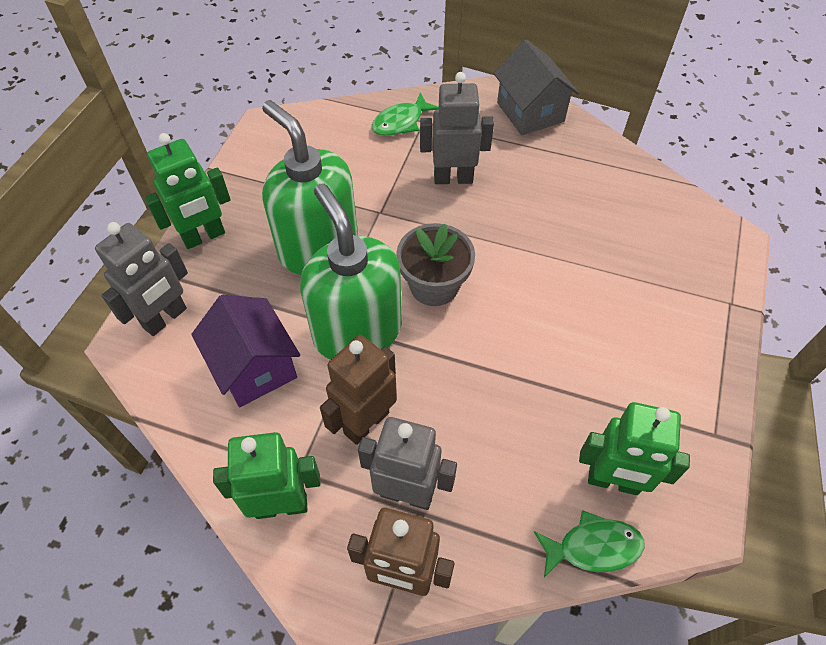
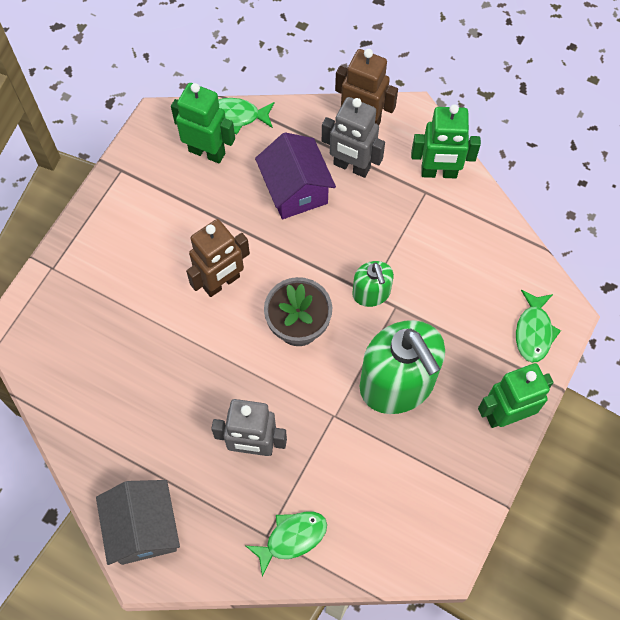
camera: 170 degrees left, 10 degrees up
(165, 318) = (533, 331): grey robot -> green fish
(254, 367) = (457, 275): purple house -> purple house (295, 190)
(357, 331) = (371, 293): green soap dispenser -> green soap dispenser, size x0.51
(366, 422) = (373, 218): brown robot -> brown robot (221, 282)

